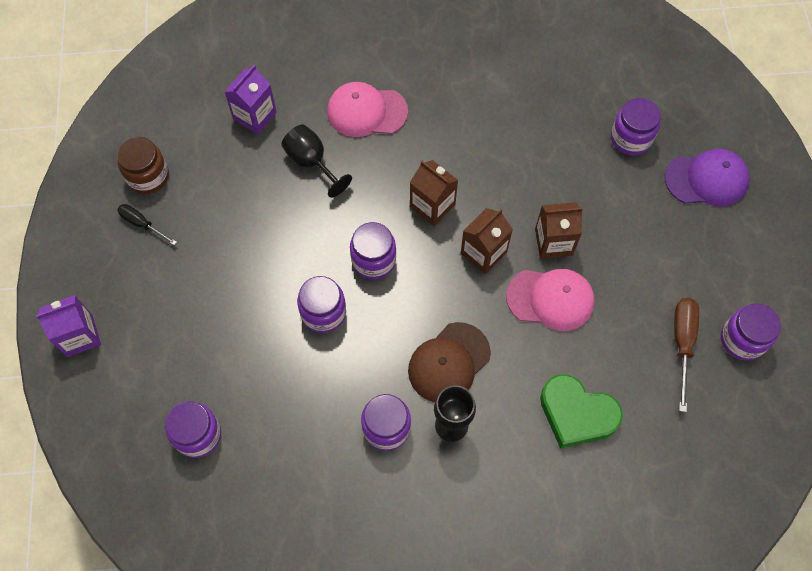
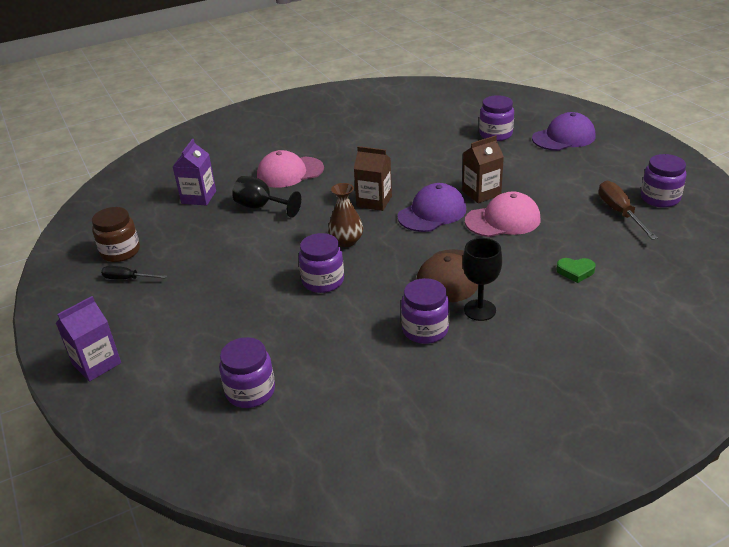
camera: 20 degrees left, 30 degrees down
(373, 260) = (346, 241): purple jar -> brown vase
(483, 253) = (432, 213): brown carton -> purple cap
(576, 414) = (575, 272): green heart -> green heart, size x0.50

